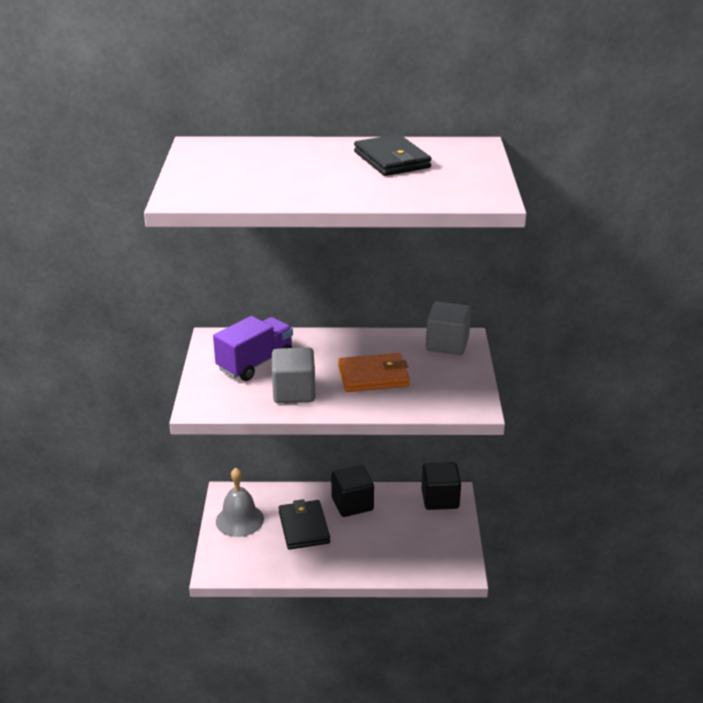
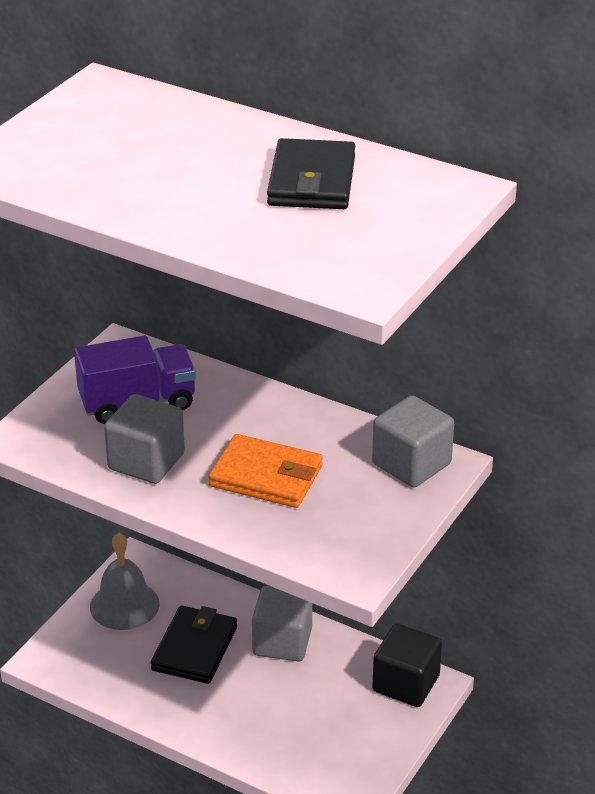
camera: 30 degrees right, 5 degrees up
(352, 504) = (282, 642): black cube -> grey cube

